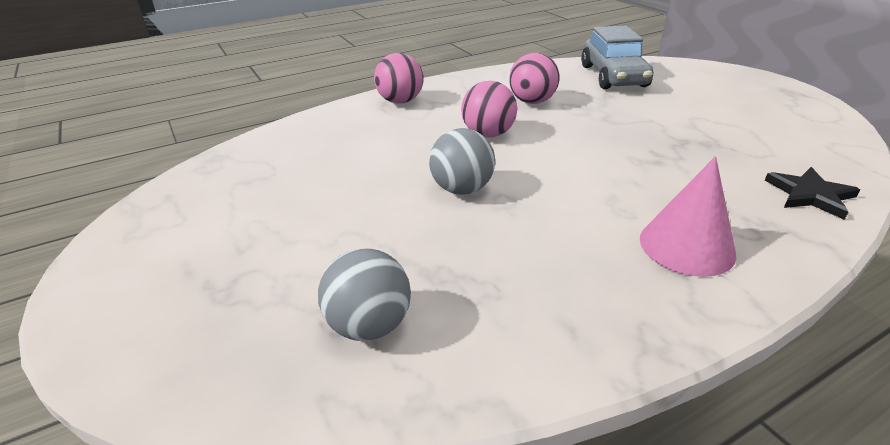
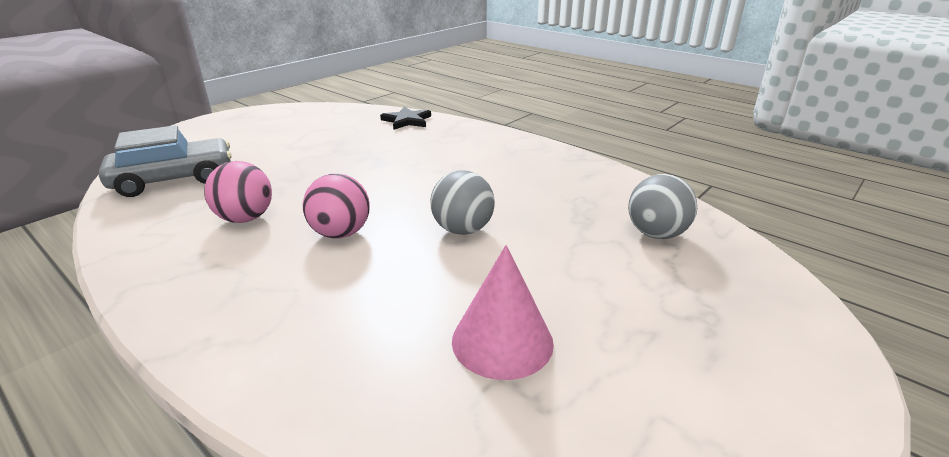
camera: 110 degrees left, 5 degrees down
(400, 101) = (230, 324): pink ball -> none
(686, 246) = (485, 149): pink cone -> pink cone (502, 341)

